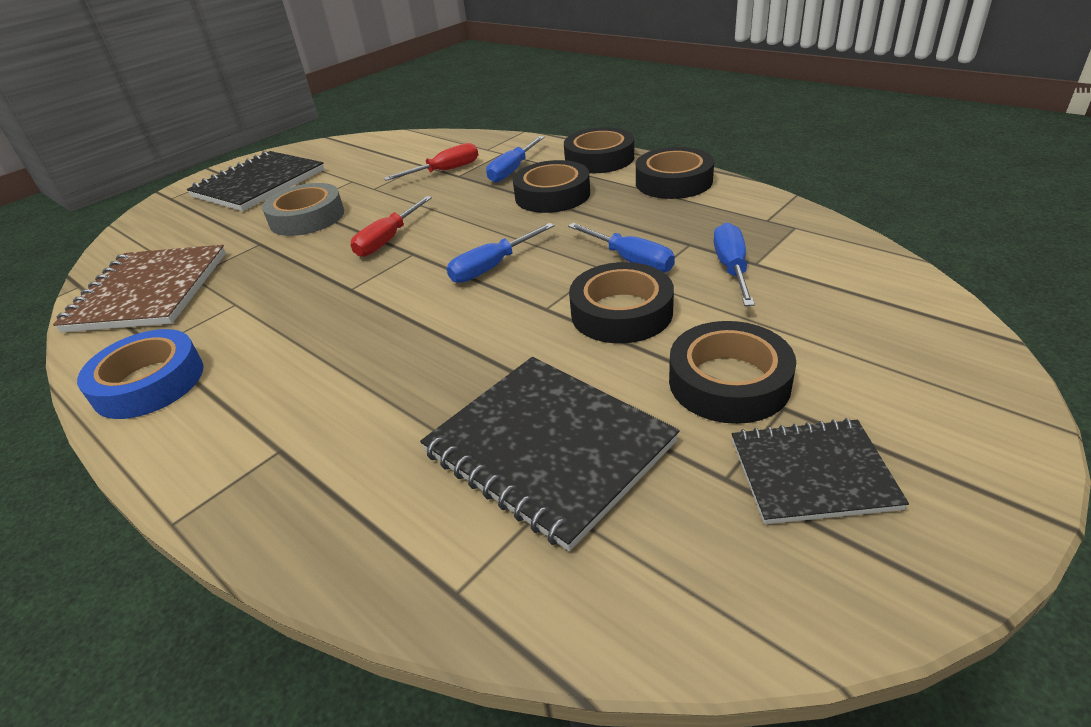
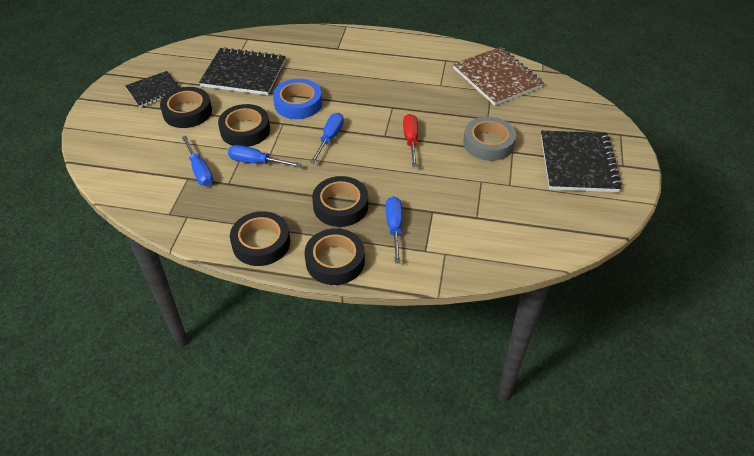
camera: 145 degrees right, 10 degrees up
(149, 382) = (421, 50): blue tape -> blue tape (298, 103)
(445, 171) = (448, 214): red screwdriver -> none

